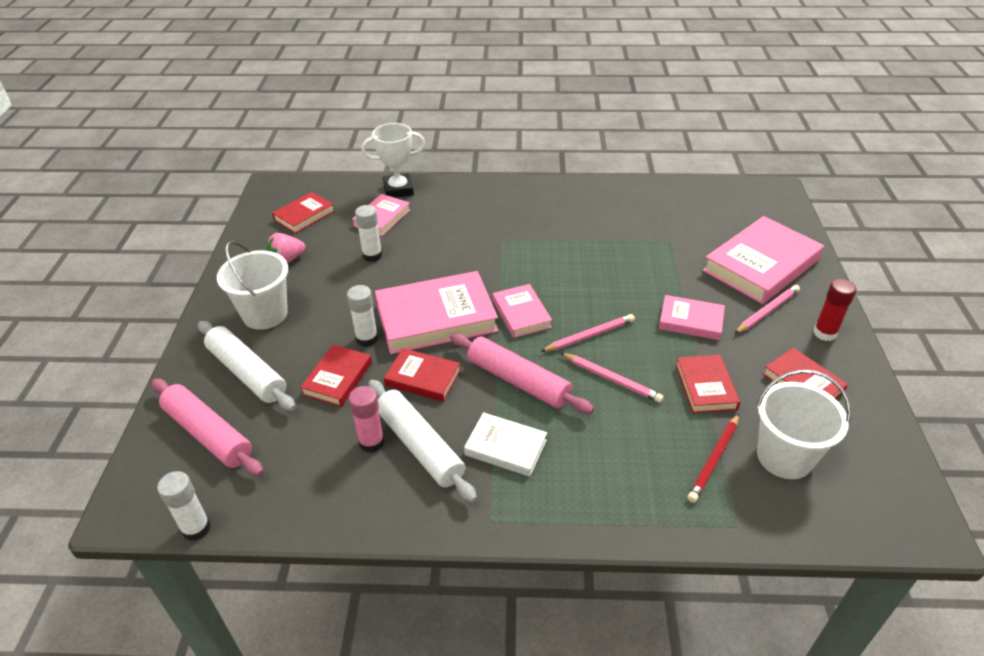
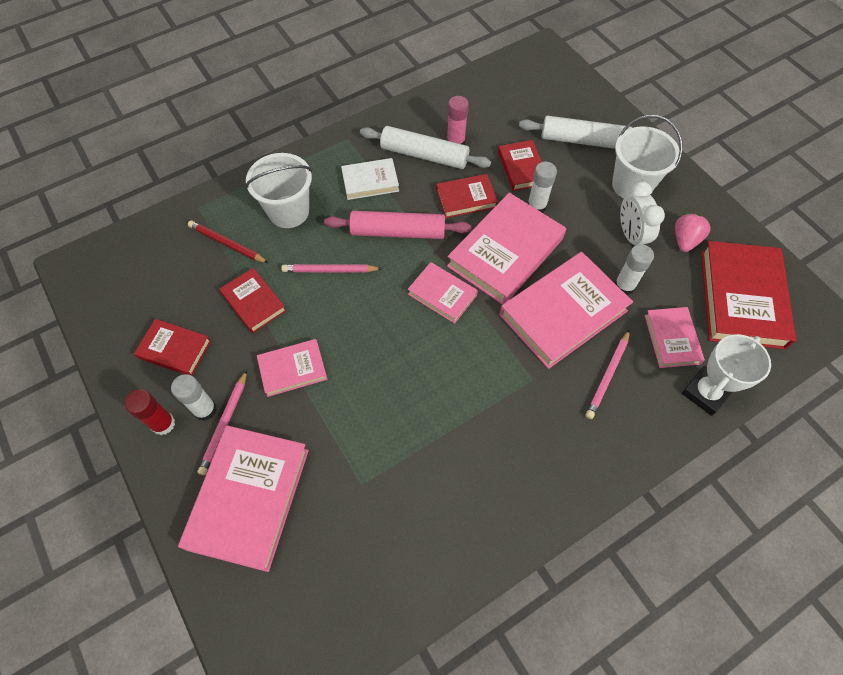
camera: 145 degrees right, 20 degrees up
(196, 528) = (498, 60): white glue stick -> white glue stick (205, 410)
(208, 434) = (555, 98): pink rolling pin -> none
(304, 215) = (742, 298): red book -> red book, size x1.83
(321, 281) = (630, 235): none -> white clock
(437, 261) = (563, 312): none -> pink book
(590, 336) = (371, 303): pink pencil -> pink pencil (607, 376)
(713, 459) = (227, 243): red pencil -> red pencil turned 60 degrees counterclockwise
(784, 457) = (177, 271): white bucket -> white bucket (288, 211)

